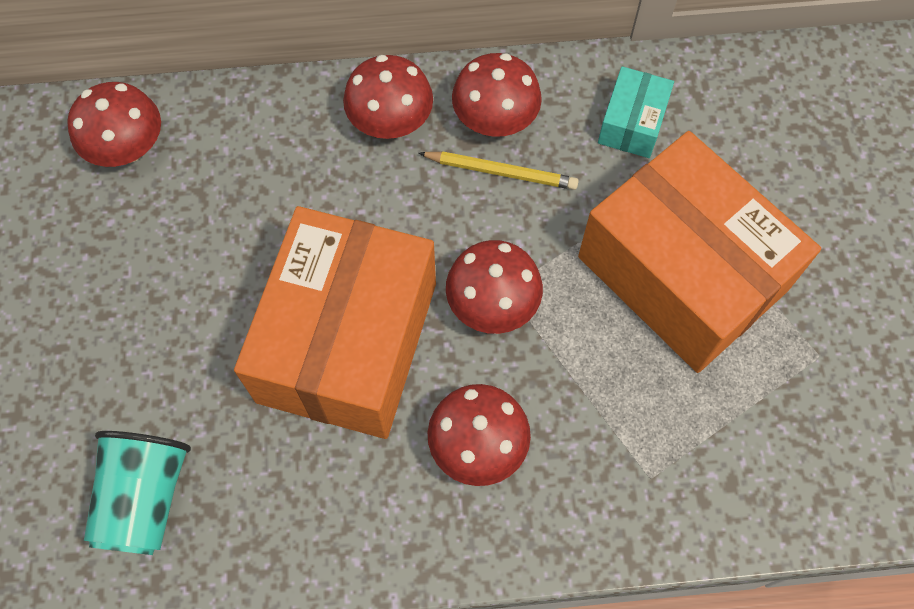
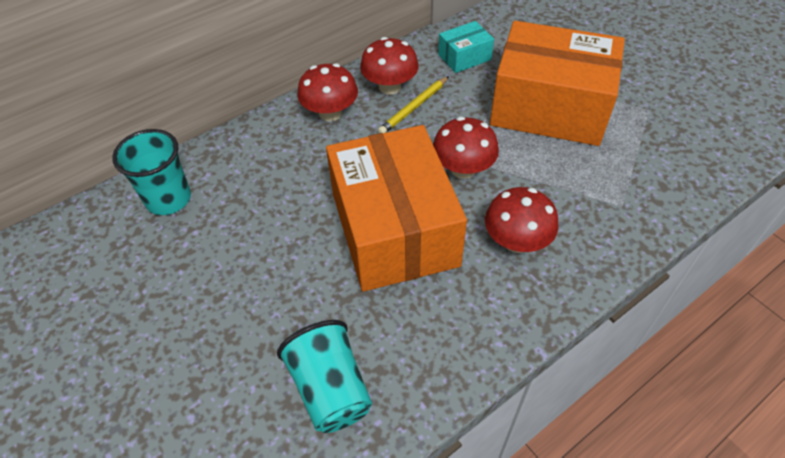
camera: 30 degrees left, 15 degrees down
(128, 148) = (168, 199): red mushroom -> turquoise cup
(501, 172) = (414, 107): yellow pencil -> yellow pencil turned 150 degrees clockwise
(632, 123) = (464, 57): turquoise box -> turquoise box turned 75 degrees clockwise

